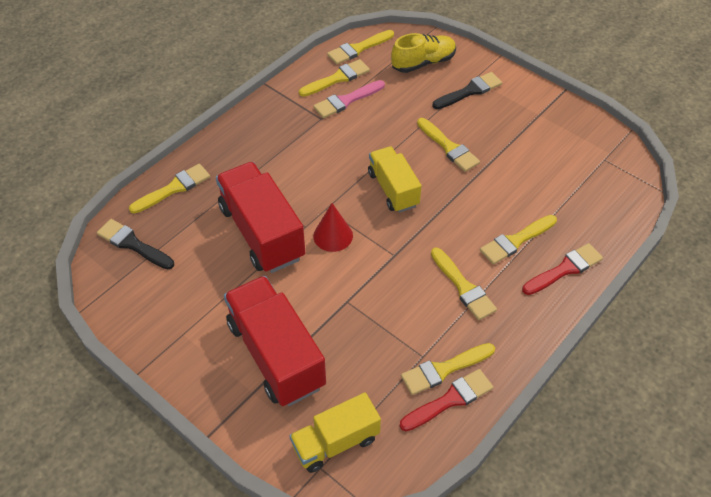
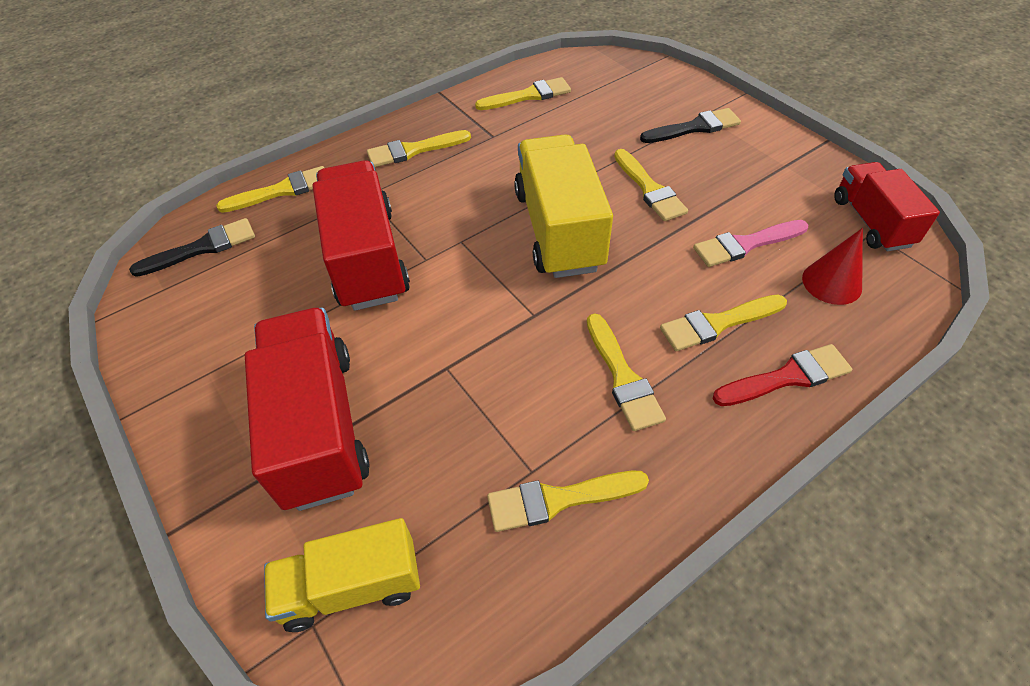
camera: 15 degrees right, 0 degrees up
(133, 244) = (202, 248): black brush -> black brush turned 105 degrees clockwise
(333, 235) = (458, 276): red cone -> red cone (831, 283)
(346, 100) = (531, 120): pink brush -> pink brush (745, 244)
(358, 49) = (564, 68): yellow brush -> yellow brush (413, 150)
(393, 189) = (558, 230): yellow truck -> yellow truck, size x1.59
(423, 63) = (641, 90): yellow shoe -> none
(450, 400) = (555, 553): red brush -> none
(602, 151) = (871, 222): none -> red truck

